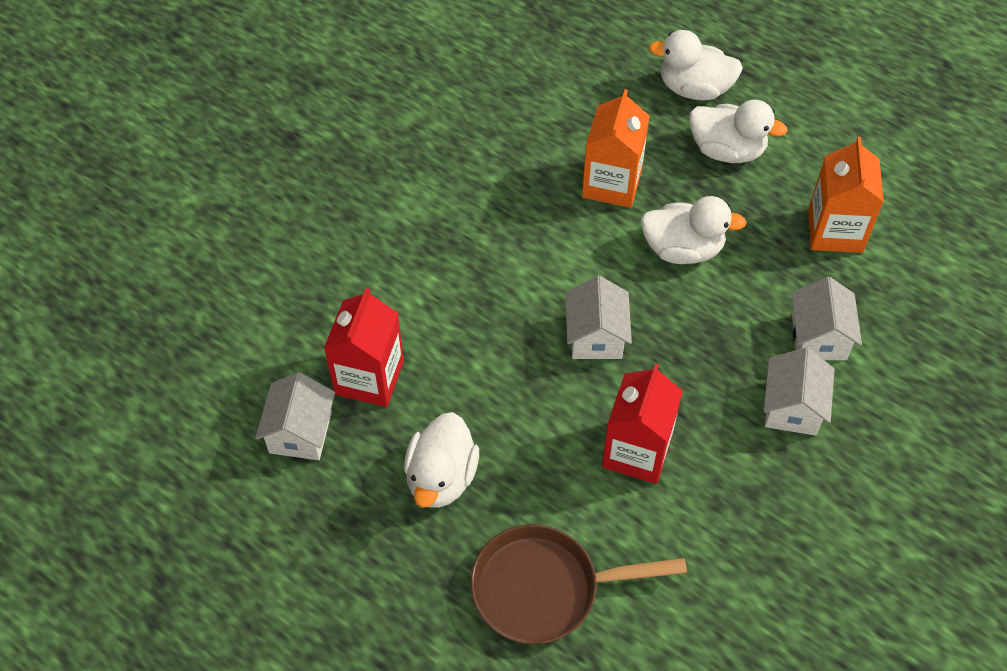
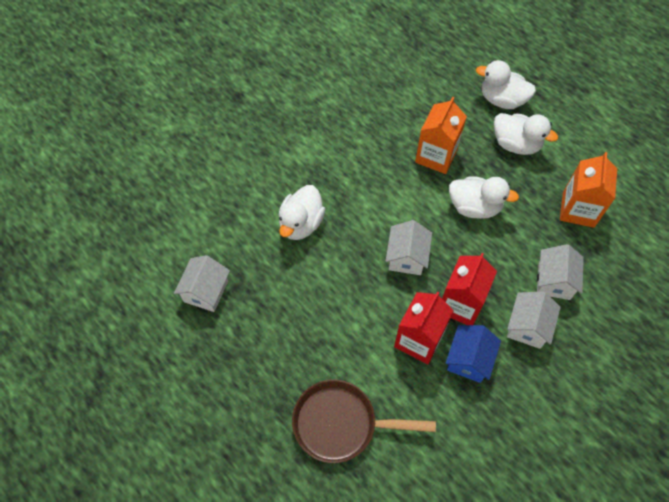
camera: 10 degrees right, 5 degrees up
(369, 378) = (256, 262): red carton -> red carton (460, 304)
(441, 477) = (289, 336): white duck -> white duck (301, 224)
(715, 468) = (468, 360): none -> blue house

